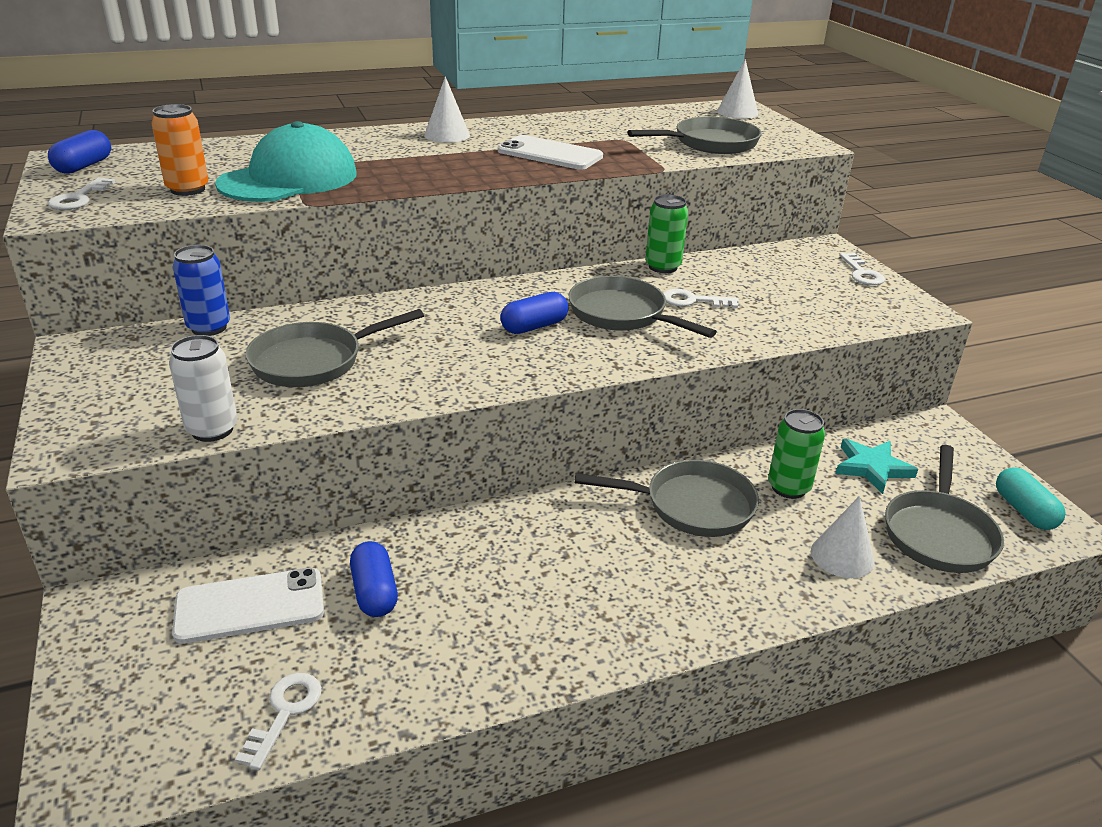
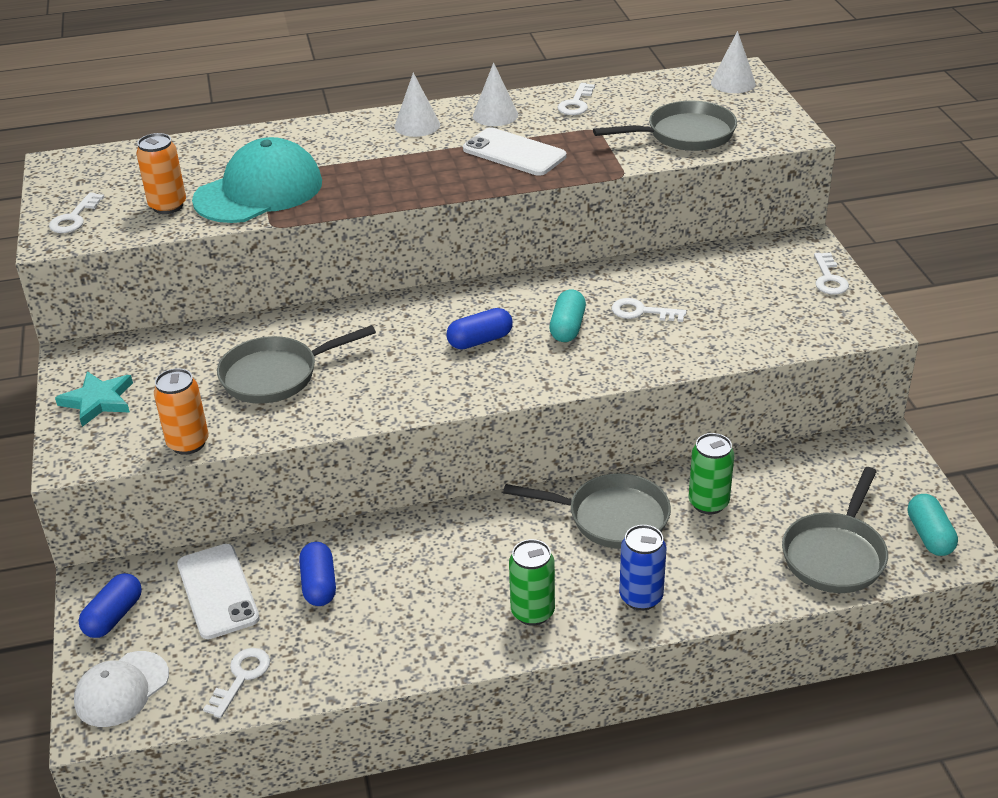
camera: 10 degrees right, 5 degrees up
(84, 166) = (75, 175): blue capsule -> blue capsule (114, 616)
(122, 739) = (121, 689): none -> white cap
(209, 327) = (186, 336): blue can -> blue can (641, 597)
(212, 430) = (188, 443): white can -> orange can
(250, 606) = (217, 591): white phone -> white phone turned 75 degrees clockwise
(598, 123) = (576, 103): none -> white key
(622, 314) = (567, 327): grey pan -> turquoise capsule
(663, 267) = (624, 268): green can -> green can (532, 612)
(842, 556) = (735, 572): white cone -> white cone (495, 115)
(872, 468) = (797, 485): turquoise star -> turquoise star (98, 401)

